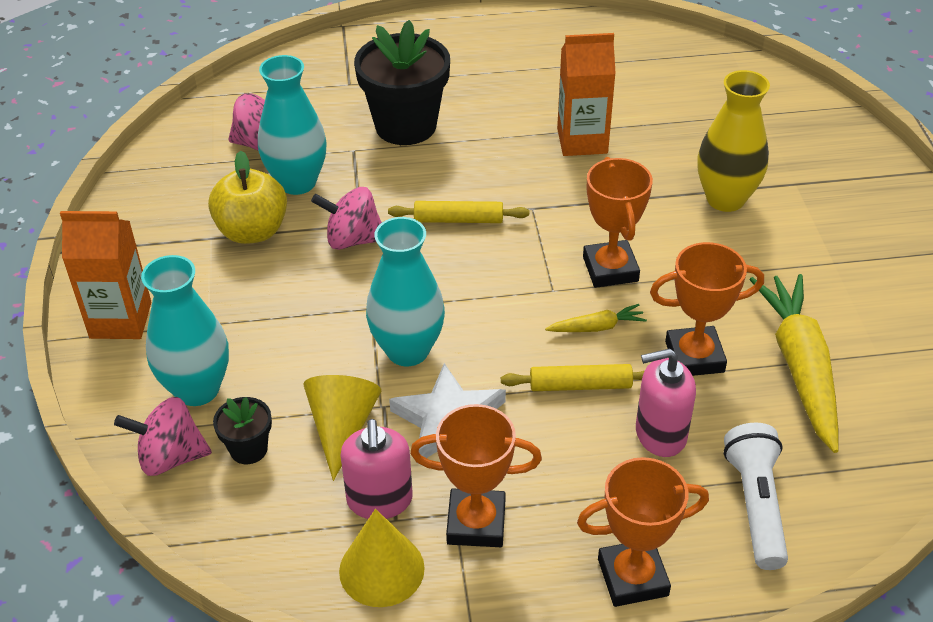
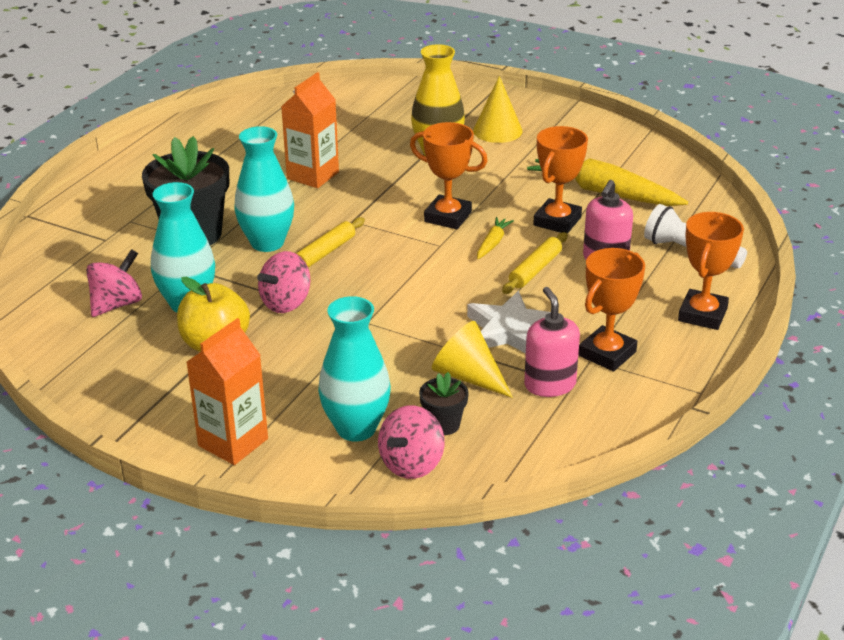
camera: 55 degrees left, 10 degrees down
(379, 500) = (550, 384): pink soap dispenser -> pink soap dispenser turned 135 degrees counterclockwise
(381, 569) = (608, 405): yellow cone -> yellow cone (497, 130)
(407, 350) = (427, 322): turquoise vase -> turquoise vase (267, 243)

